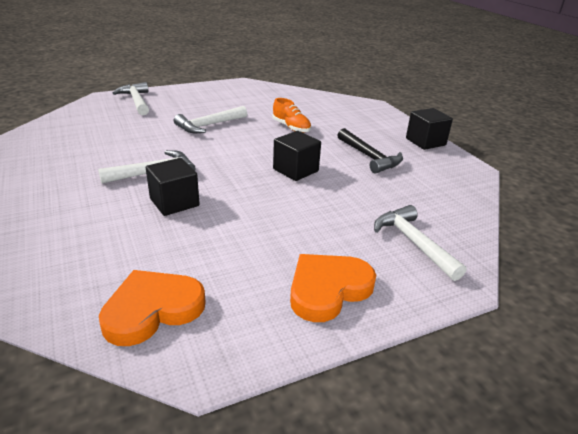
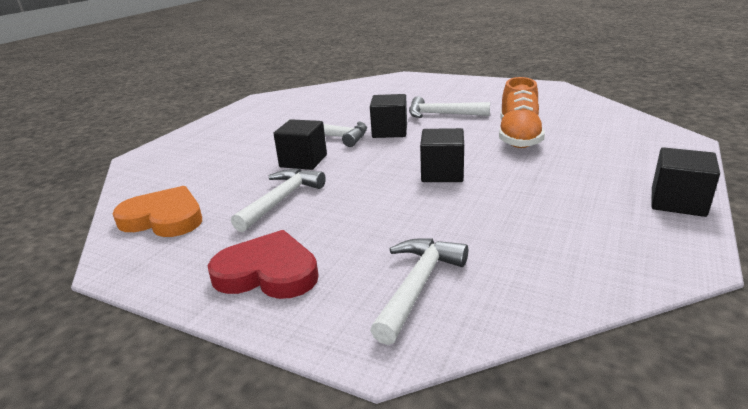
camera: 55 degrees right, 5 degrees down
(136, 101) = (422, 83): white hammer -> white hammer (281, 200)
(196, 152) = (389, 131): none -> black cube
(291, 127) = (518, 136): orange shoe -> orange shoe, size x1.58
(328, 289) = (268, 272): orange heart -> red heart
(369, 157) = (551, 191): black hammer -> none

